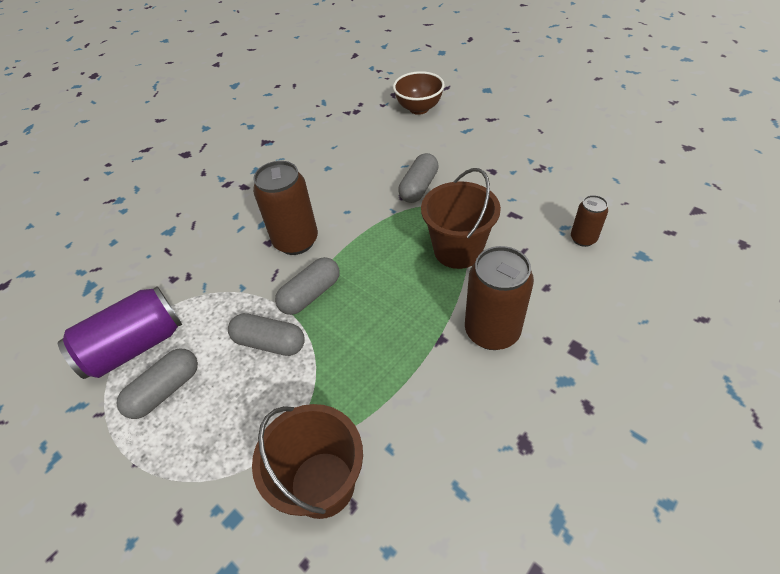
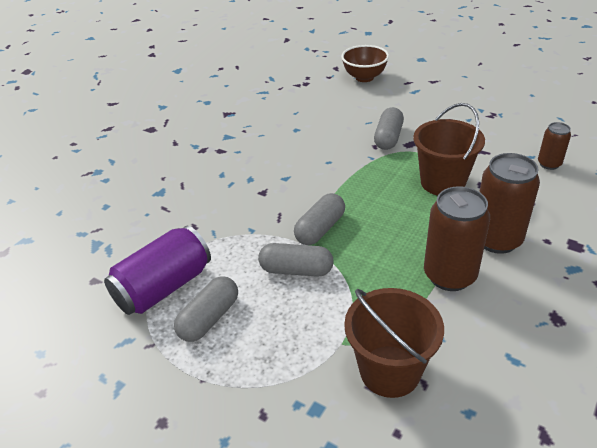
camera: 10 degrees left, 10 degrees down
(296, 241) = (289, 189): brown can -> brown can (449, 275)

